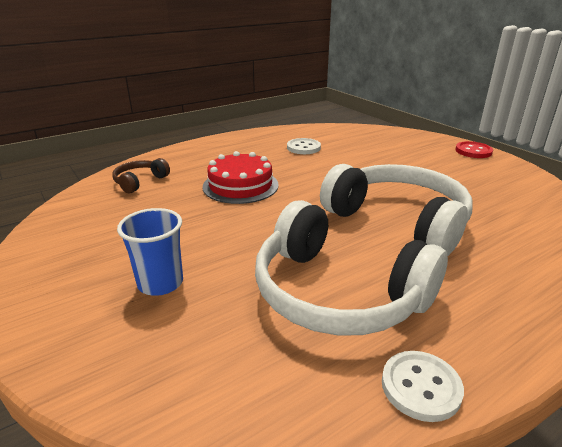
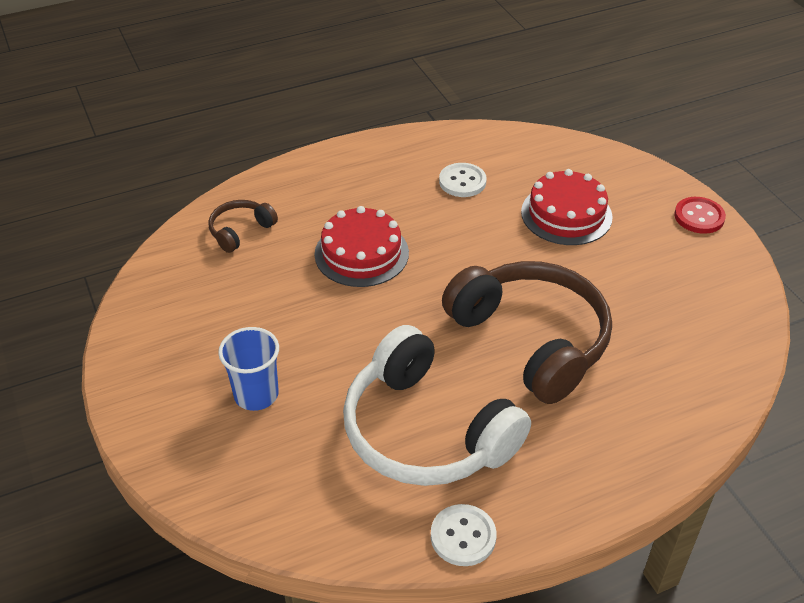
camera: 10 degrees right, 15 degrees up
(384, 156) = (566, 214): none -> red cake
(398, 221) = (531, 340): white headphones -> brown headphones

